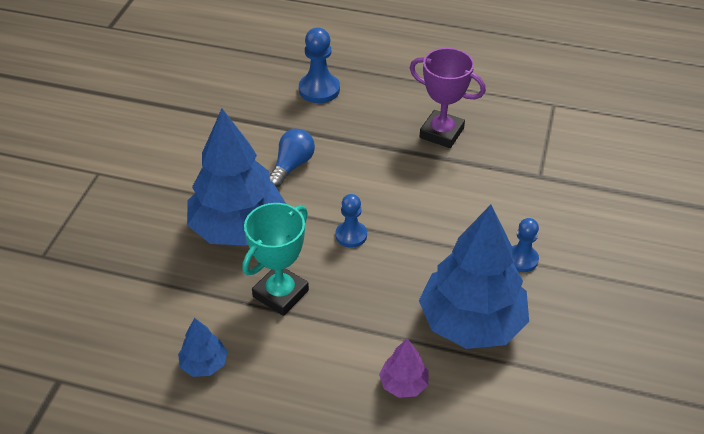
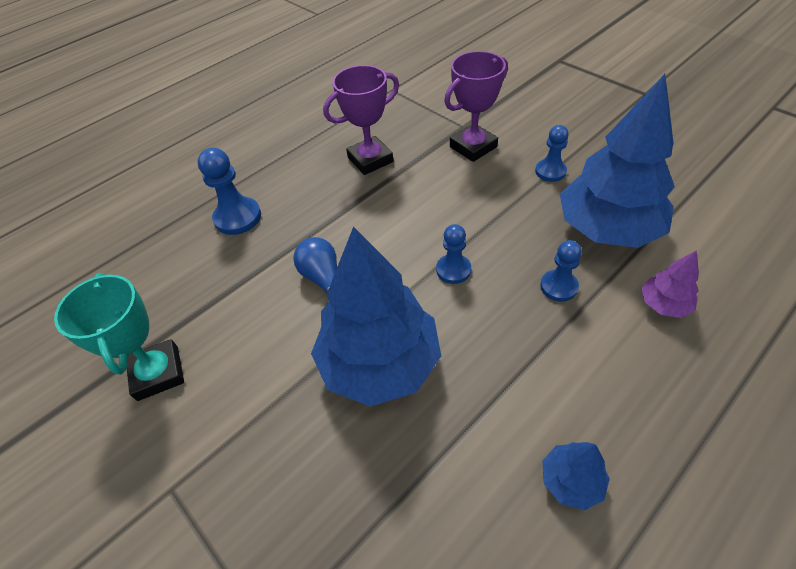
camera: 55 degrees left, 5 degrees up
(280, 293) = (500, 360): turquoise trophy -> turquoise trophy (158, 373)
(377, 307) = (558, 286): none -> blue pawn
(513, 193) = (473, 147): none -> purple trophy

